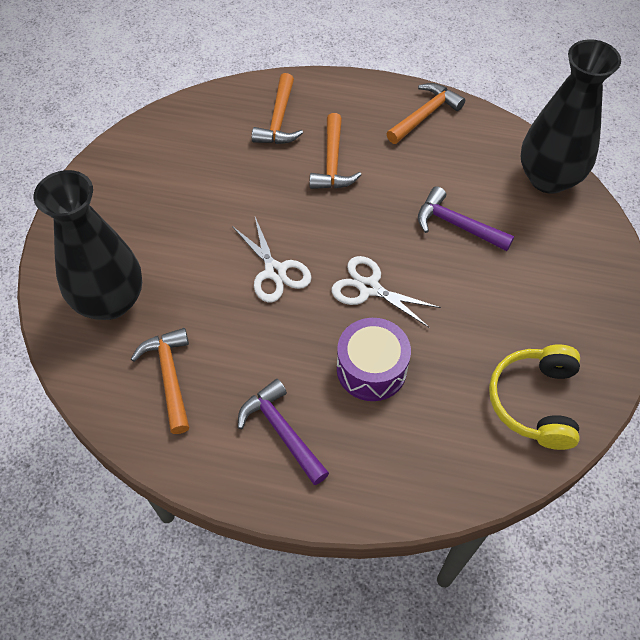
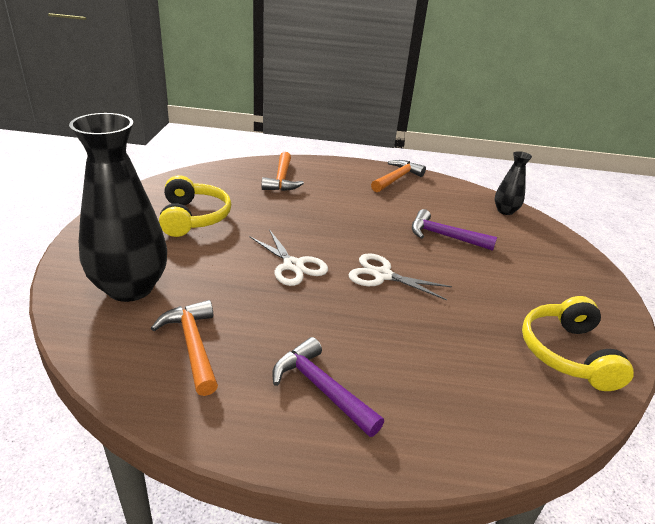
camera: 10 degrees left, 25 degrees down
(173, 193) = (193, 217): none -> yellow headphones
(332, 162) = (330, 201): orange hammer -> none
(371, 369) = (401, 333): purple drum -> none
(548, 178) = (505, 211): black vase -> black vase, size x0.49

